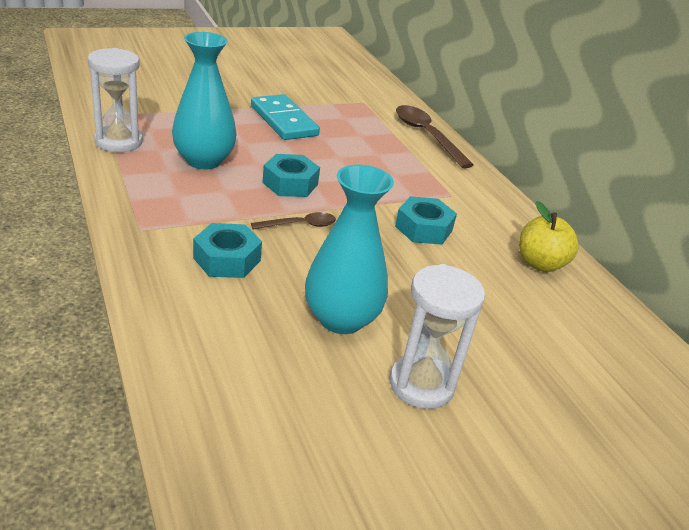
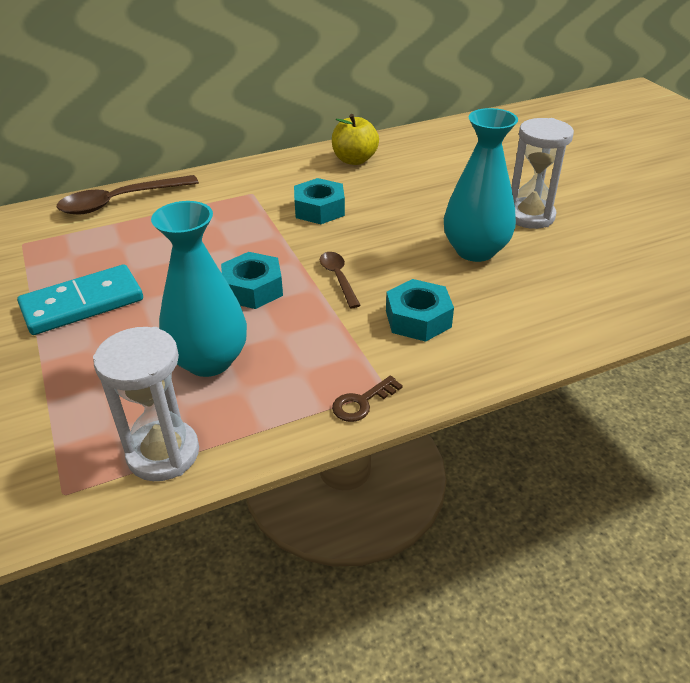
camera: 85 degrees left, 5 degrees up
(129, 216) = (361, 402): none -> brown key

